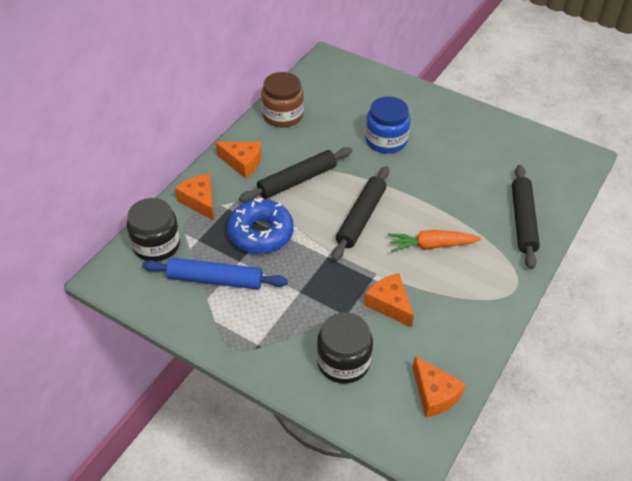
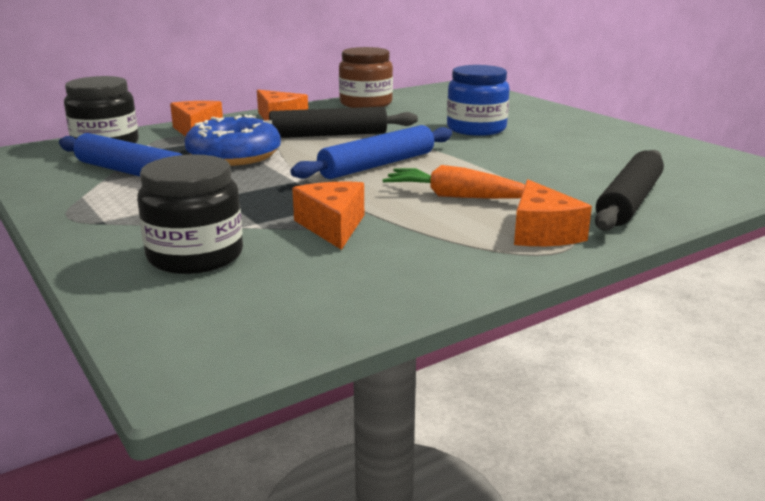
camera: 25 degrees right, 25 degrees down
(361, 218) = (378, 165): black rolling pin -> blue rolling pin
(434, 394) = (297, 316): orange cheese -> orange cheese (542, 233)

